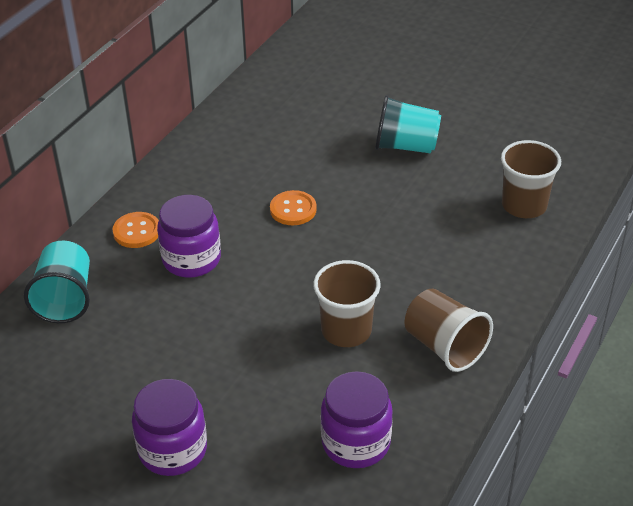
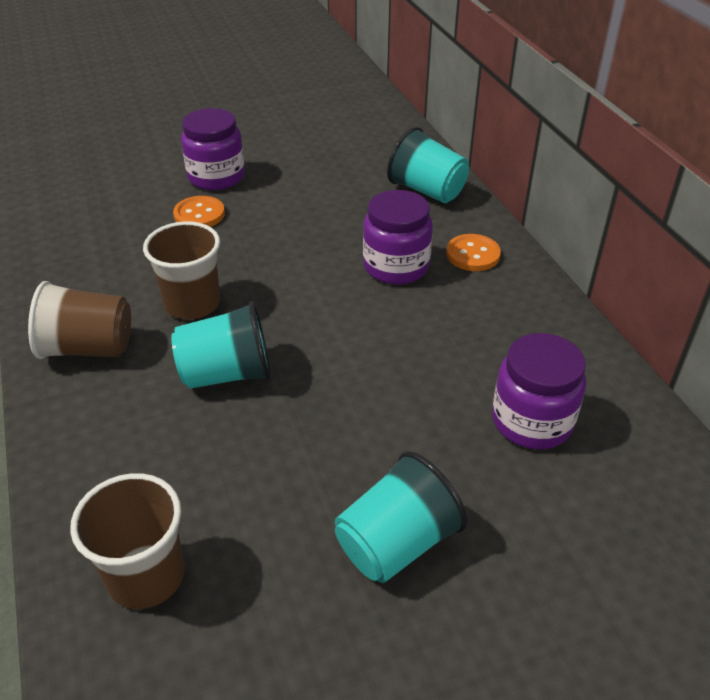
camera: 130 degrees right, 0 degrees up
(293, 209) = (390, 364): orange button -> orange button (199, 214)
(356, 443) = (94, 247): purple jar -> purple jar (532, 421)
(383, 268) = (227, 374): none -> turquoise cup

